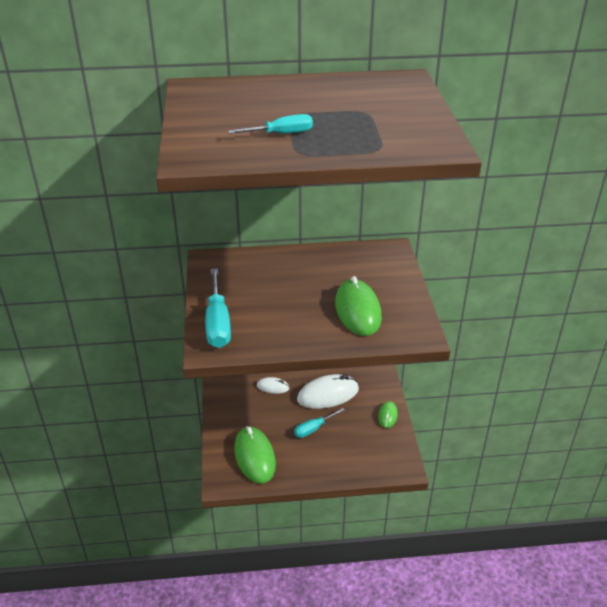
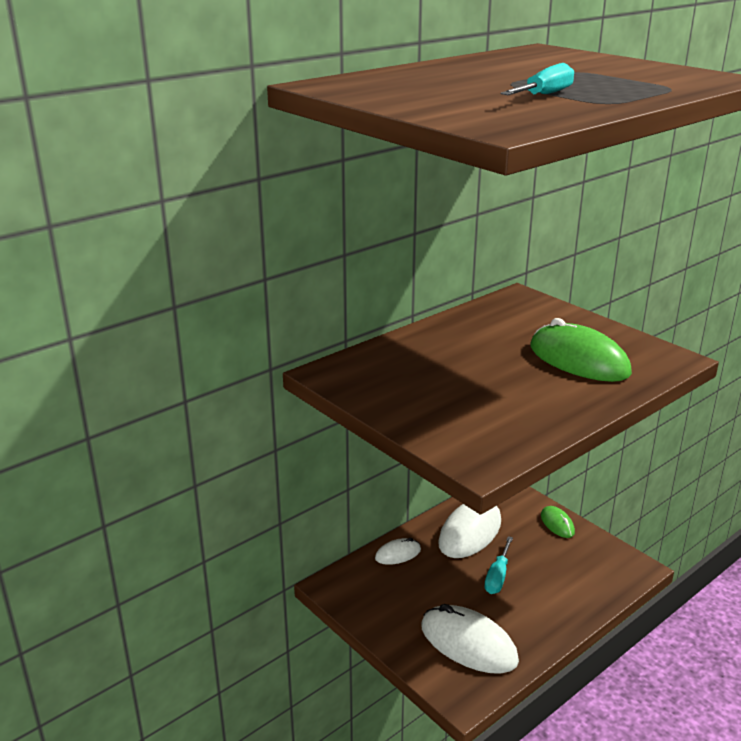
camera: 35 degrees left, 10 degrees down
(218, 323) = (447, 431): turquoise screwdriver -> none
(255, 457) = (468, 643): green mouse -> white mouse

